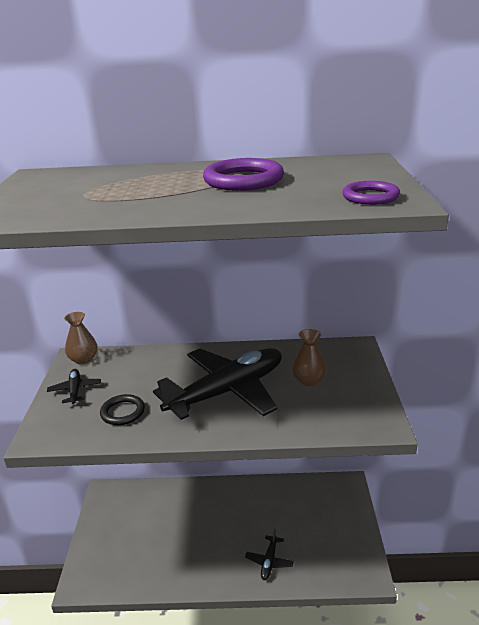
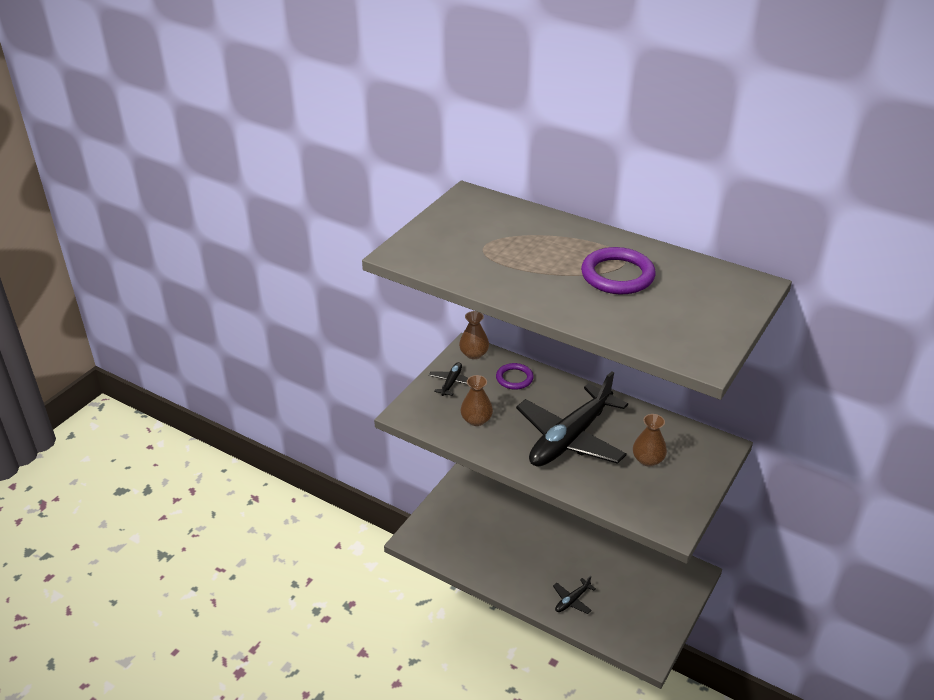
camera: 30 degrees right, 10 degrees up
(123, 412) = (476, 420): black ring -> brown vase
(227, 391) = (570, 438): black plane -> black plane turned 135 degrees clockwise
(370, 197) = (689, 342): purple ring -> purple ring (514, 378)

